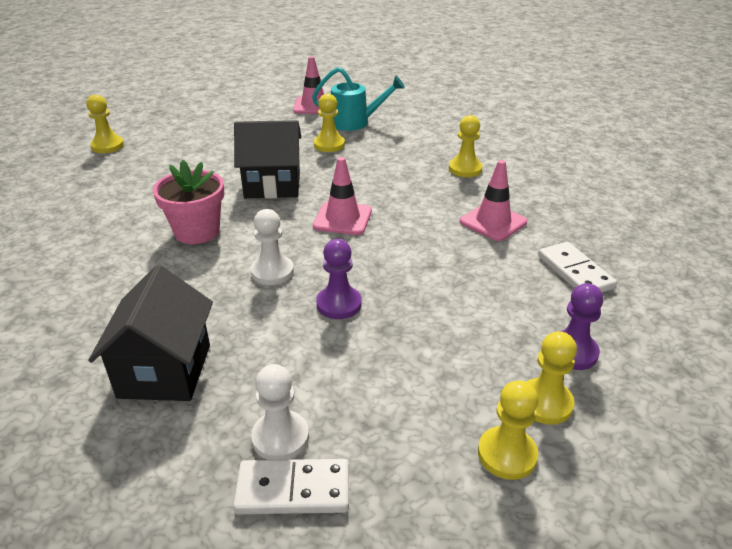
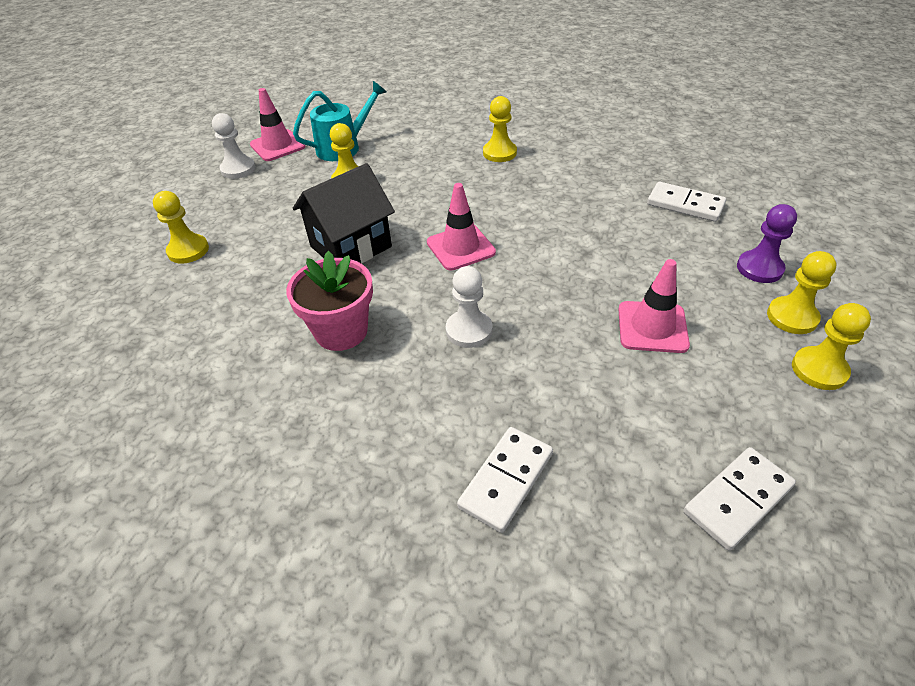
camera: 35 degrees left, 10 degrees up
(107, 146) = (92, 290): yellow pawn -> yellow pawn (188, 250)
(165, 371) = (506, 480): black house -> white domino
(280, 437) = (673, 466): white pawn -> white pawn (238, 169)
(339, 304) = (563, 326): purple pawn -> none
(493, 222) = (580, 191): pink traffic cone -> pink traffic cone (652, 327)

